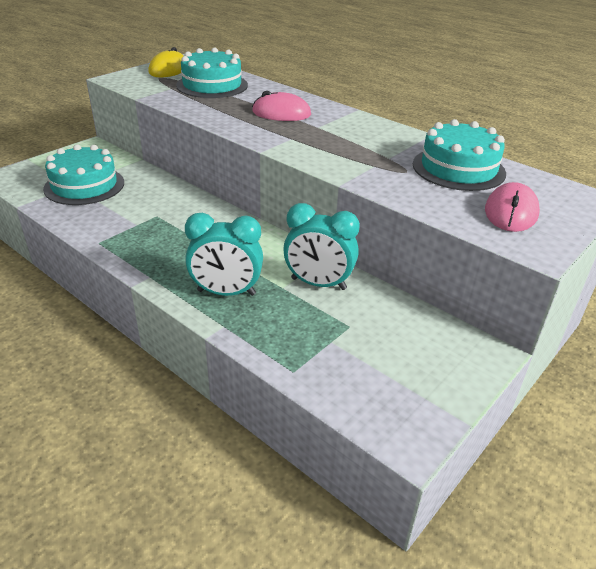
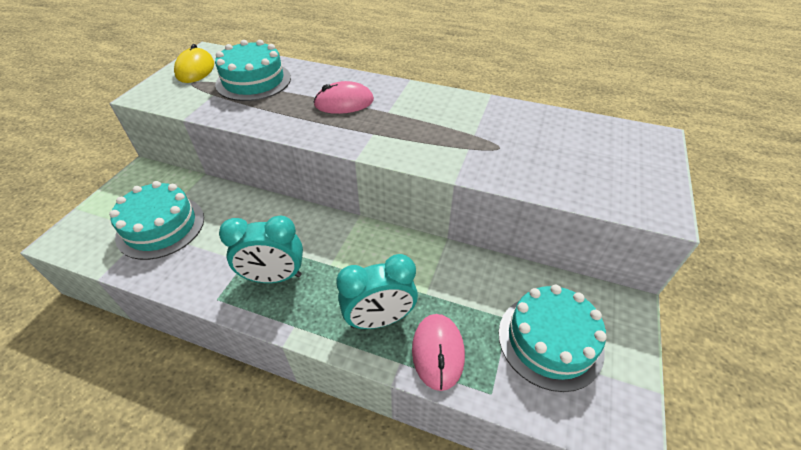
camera: 20 degrees left, 10 degrees up
(318, 284) = (455, 278): turquoise clock -> turquoise clock (274, 277)
(458, 168) = (539, 131): turquoise cake -> turquoise cake (550, 340)
(510, 212) = (612, 173): pink mouse -> pink mouse (438, 352)

